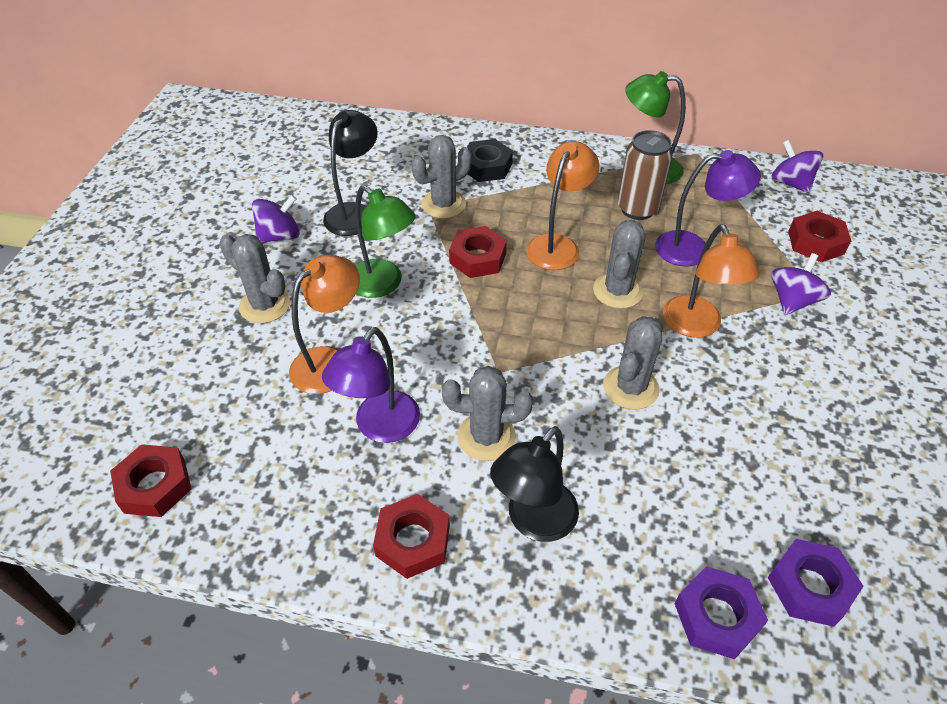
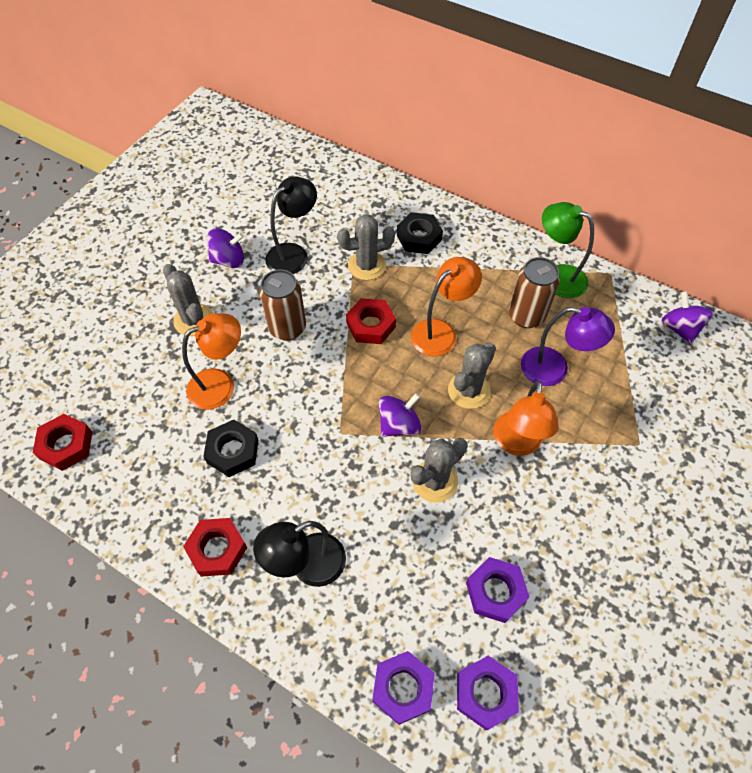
camera: 20 degrees right, 10 degrees up
(380, 427) = (233, 451): purple lamp -> black nut
(383, 284) = (287, 328): green lamp -> brown can
(486, 436) = (305, 485): grey cactus -> none
(758, 477) = (495, 592): none -> purple nut
(792, 301) = (613, 446): purple spinning top -> purple spinning top (399, 425)
(815, 242) = (667, 396): red nut -> none

